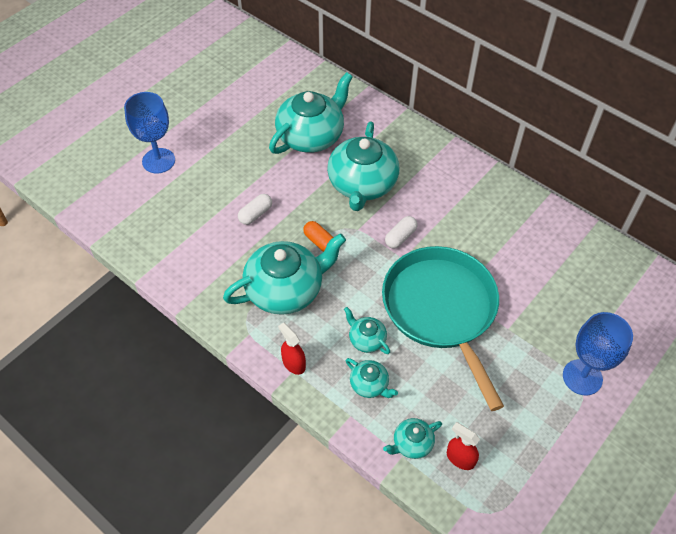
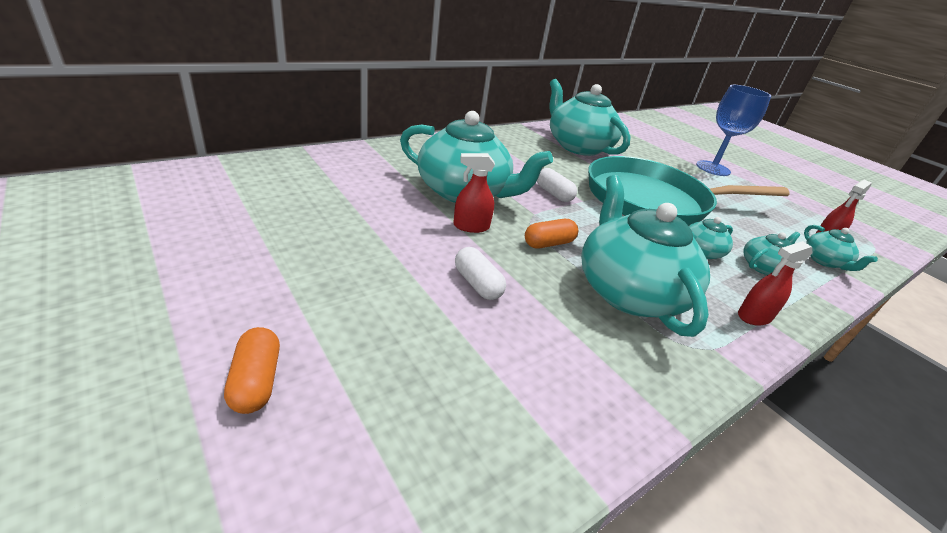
camera: 80 degrees left, 20 degrees down
(158, 161) = (256, 381): blue goblet -> orange capsule
(311, 136) = (352, 200): turquoise teapot -> turquoise teapot (578, 146)
(316, 198) = (471, 226): none -> red spray bottle

